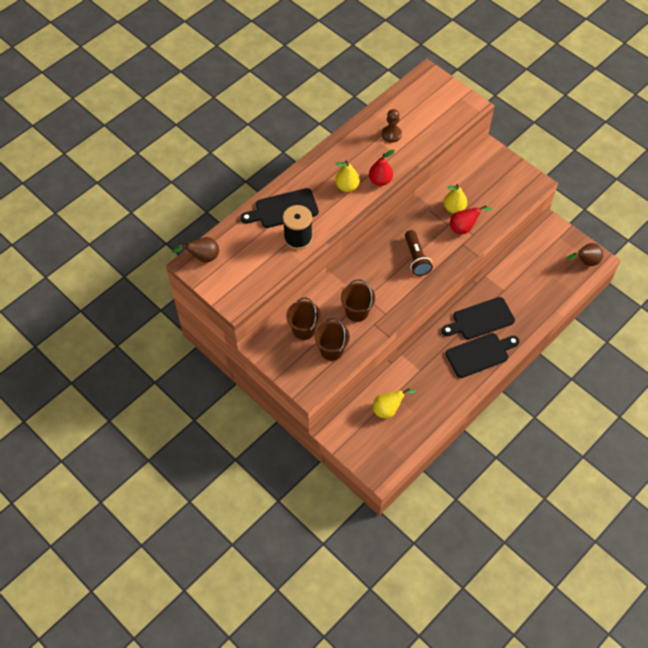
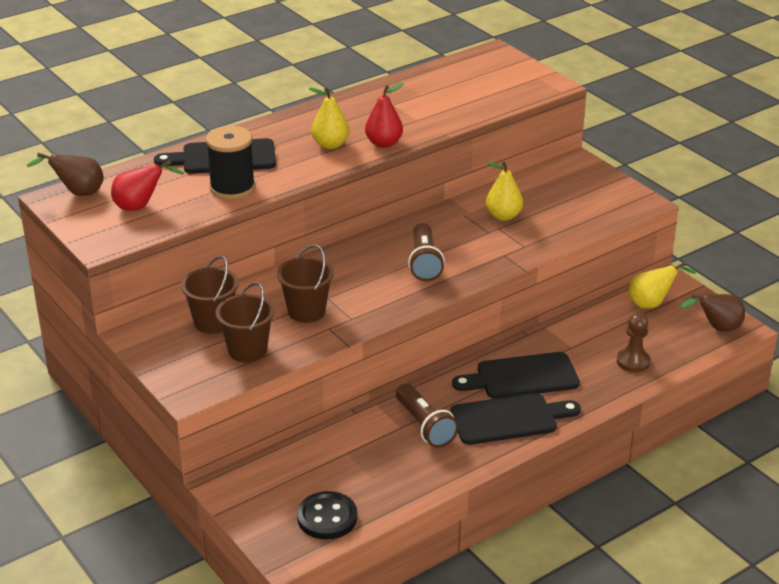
camera: 10 degrees right, 25 degrees down
(388, 409) = (330, 469): yellow pear -> yellow pear (651, 304)
(391, 134) = (418, 102): brown pawn -> brown pawn (633, 361)
(396, 445) = (327, 517): none -> black button
(433, 367) = (425, 426): none -> brown flashlight
(464, 228) = (512, 238): red pear -> red pear (140, 207)

